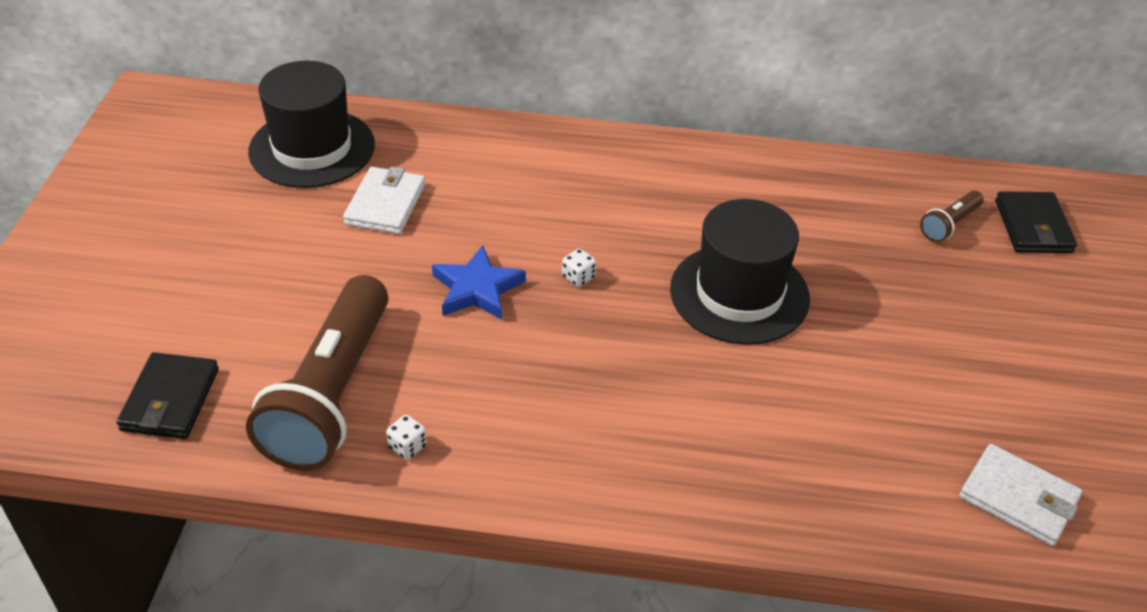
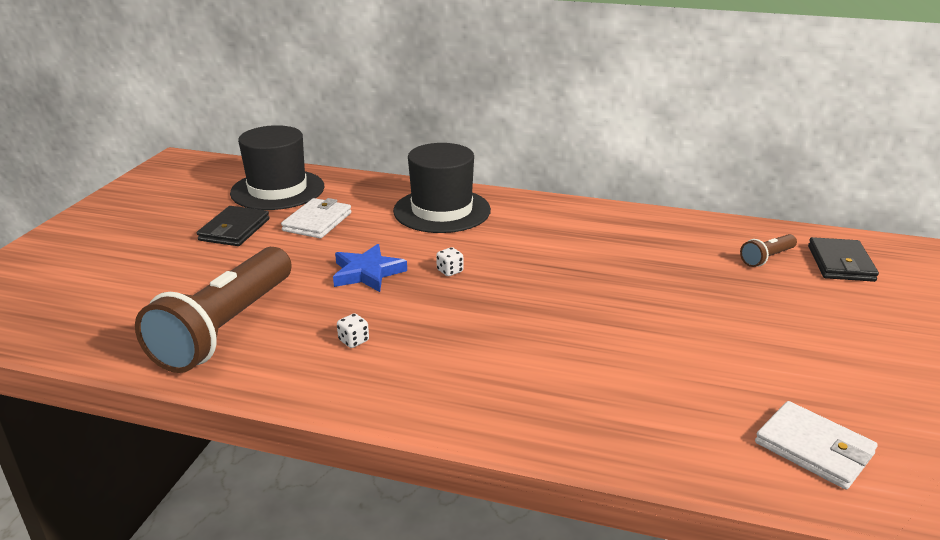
camera: 10 degrees right, 15 degrees down
(170, 400) = (101, 322): black wallet -> black wallet (234, 230)
(407, 447) = (271, 366): white dice -> white dice (353, 341)
(739, 294) = (579, 289): black hat -> black hat (442, 210)

